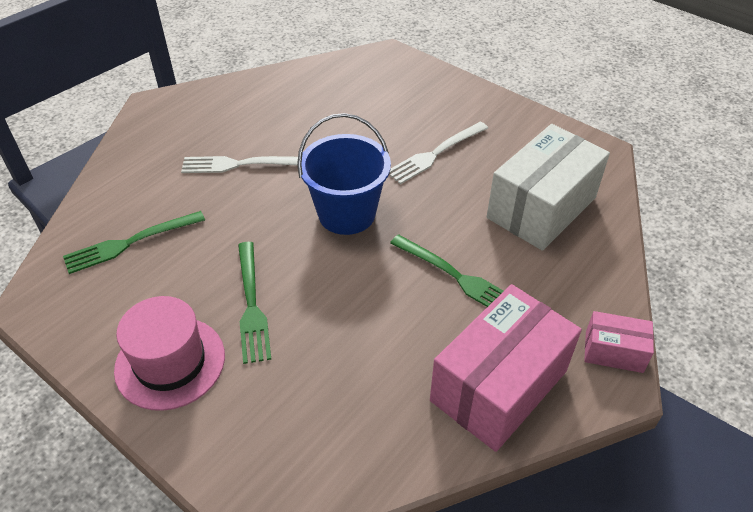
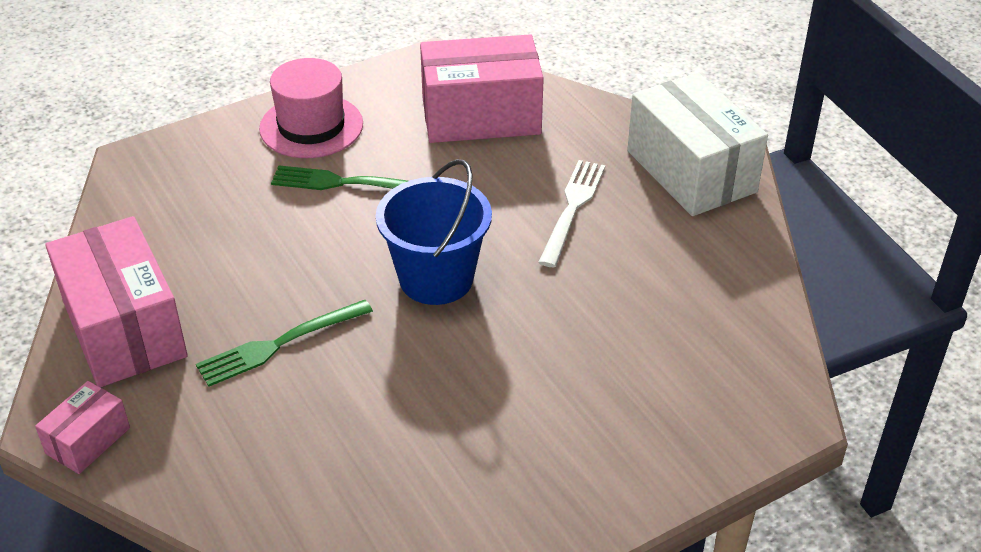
camera: 110 degrees right, 5 degrees down
(129, 243) = (481, 116): green fork -> pink box
(435, 154) = (506, 394): white fork -> none
(541, 207) = (340, 471): white box -> white box (691, 171)

